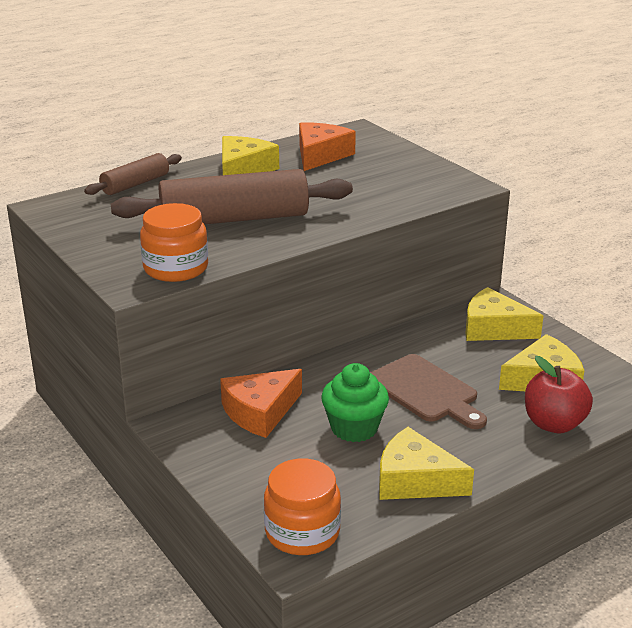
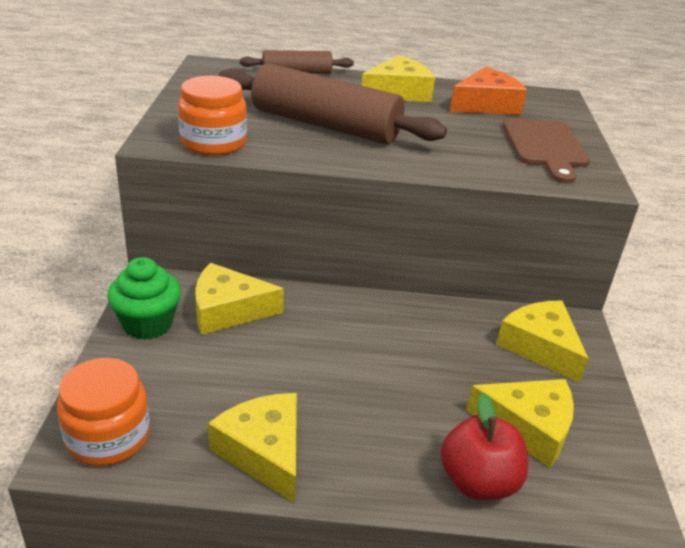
camera: 35 degrees right, 5 degrees up
(260, 412) = (228, 310): orange cheese -> yellow cheese
(354, 428) = (281, 368): green cupcake -> green cupcake (147, 324)
(425, 391) = (391, 371): brown cutting board -> brown cutting board (545, 146)

